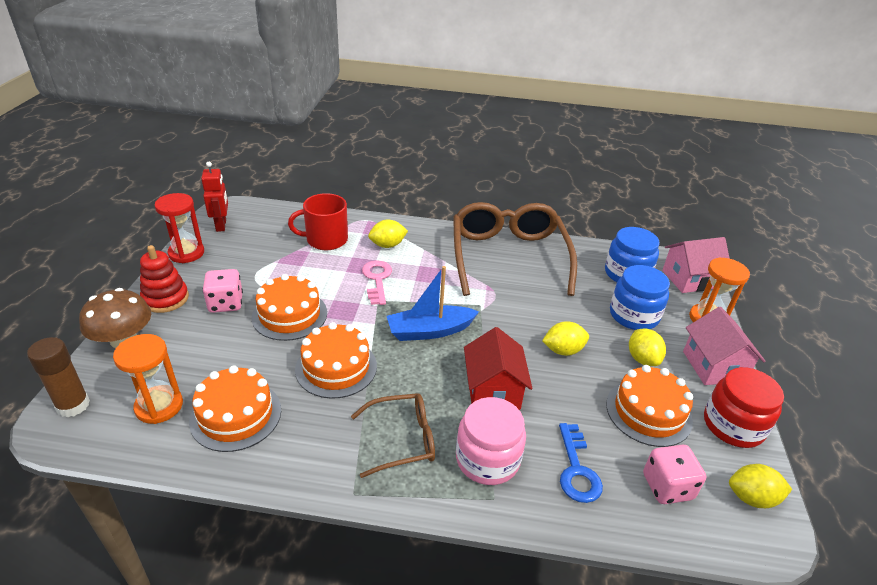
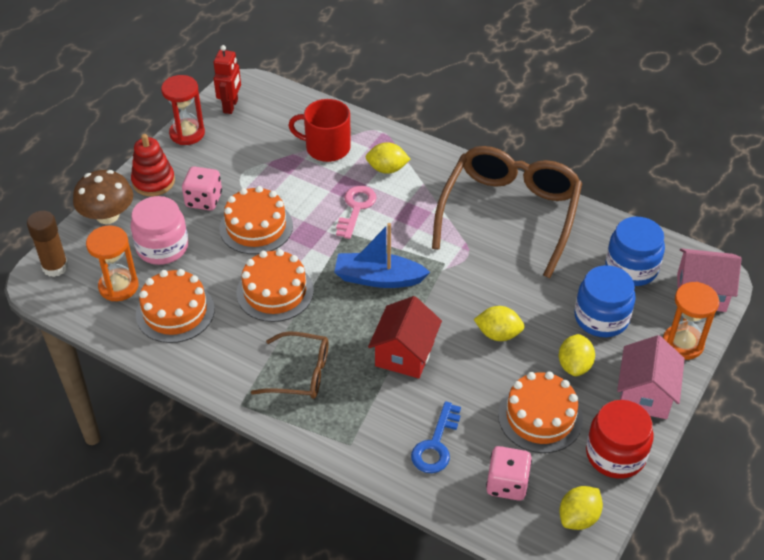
camera: 25 degrees right, 10 degrees up
(487, 459) = (363, 412): pink jar -> pink jar (162, 247)
(751, 498) = (578, 517): yellow lemon -> yellow lemon turned 75 degrees counterclockwise

